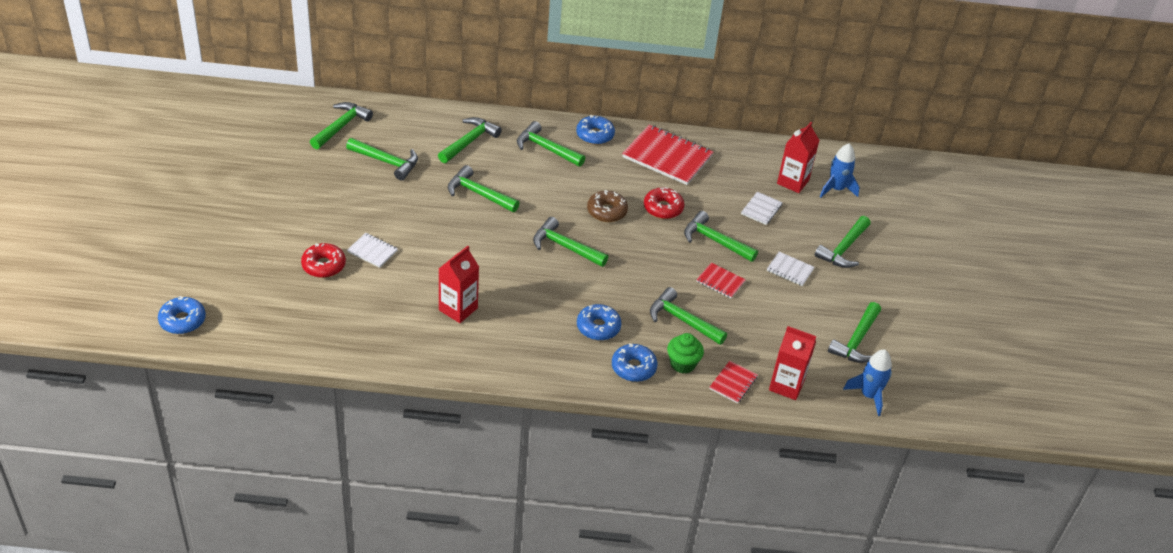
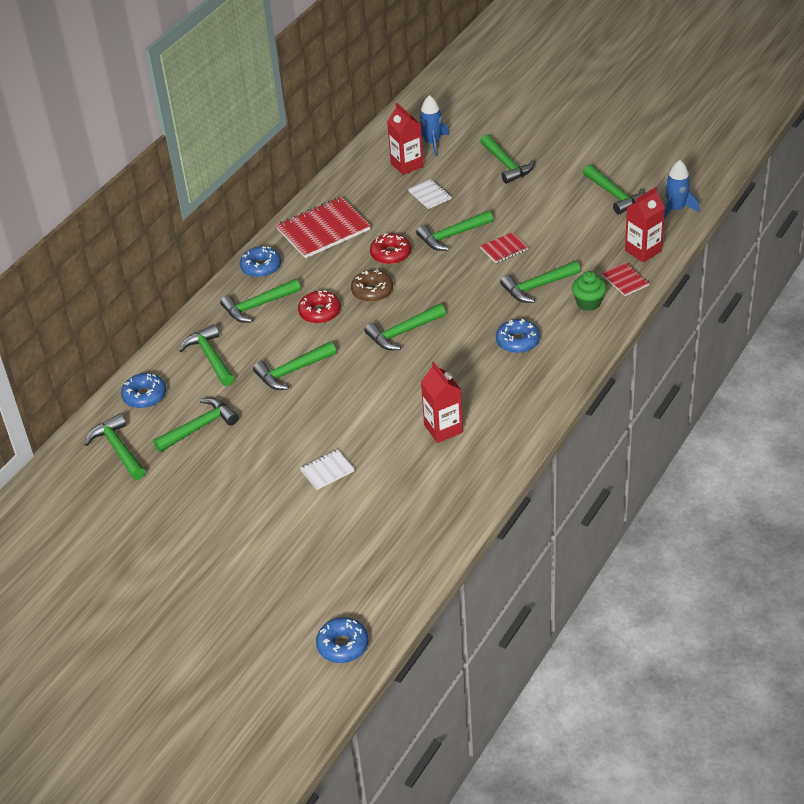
camera: 55 degrees left, 0 degrees up
(323, 265) = (326, 513): red donut -> red donut (320, 312)
(633, 368) = (577, 334): blue donut -> blue donut (144, 396)
(790, 270) = (513, 204): white notebook -> none

